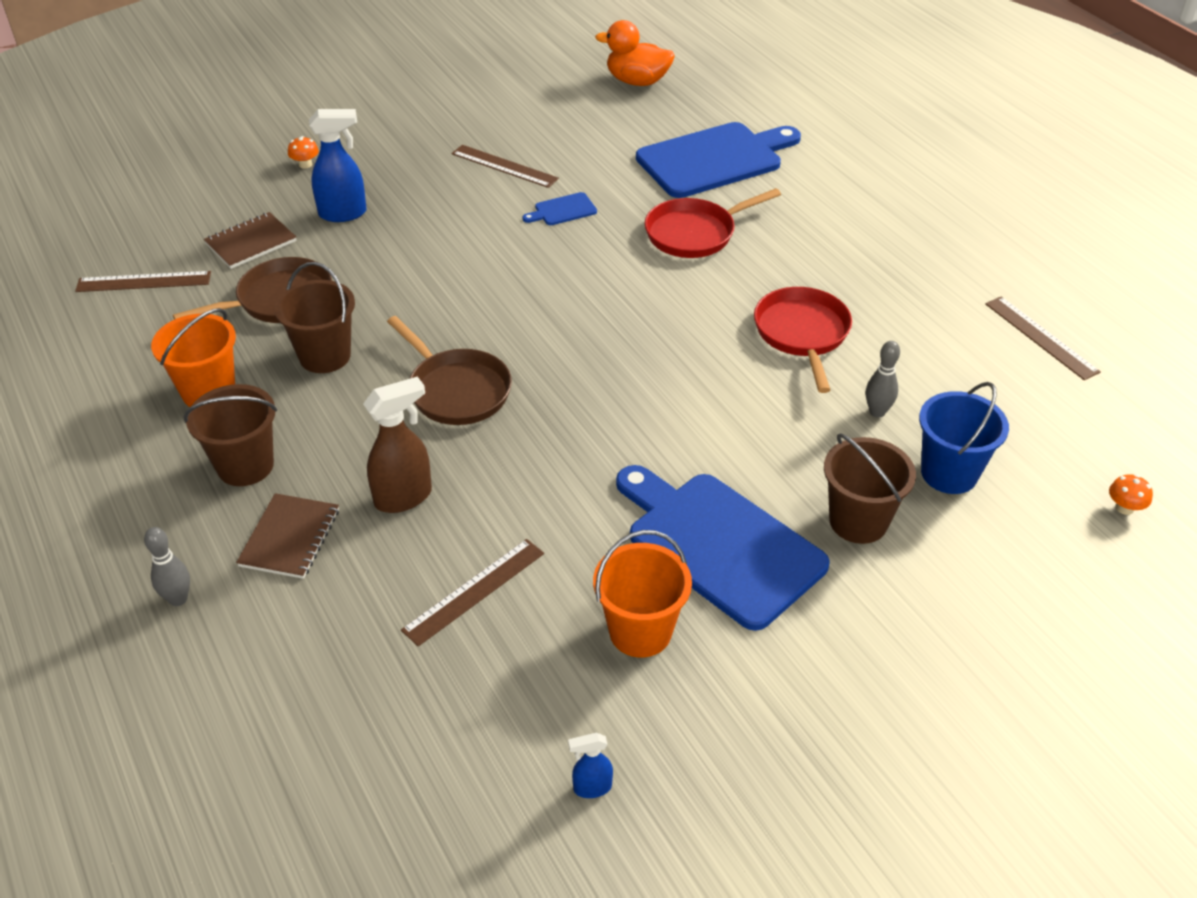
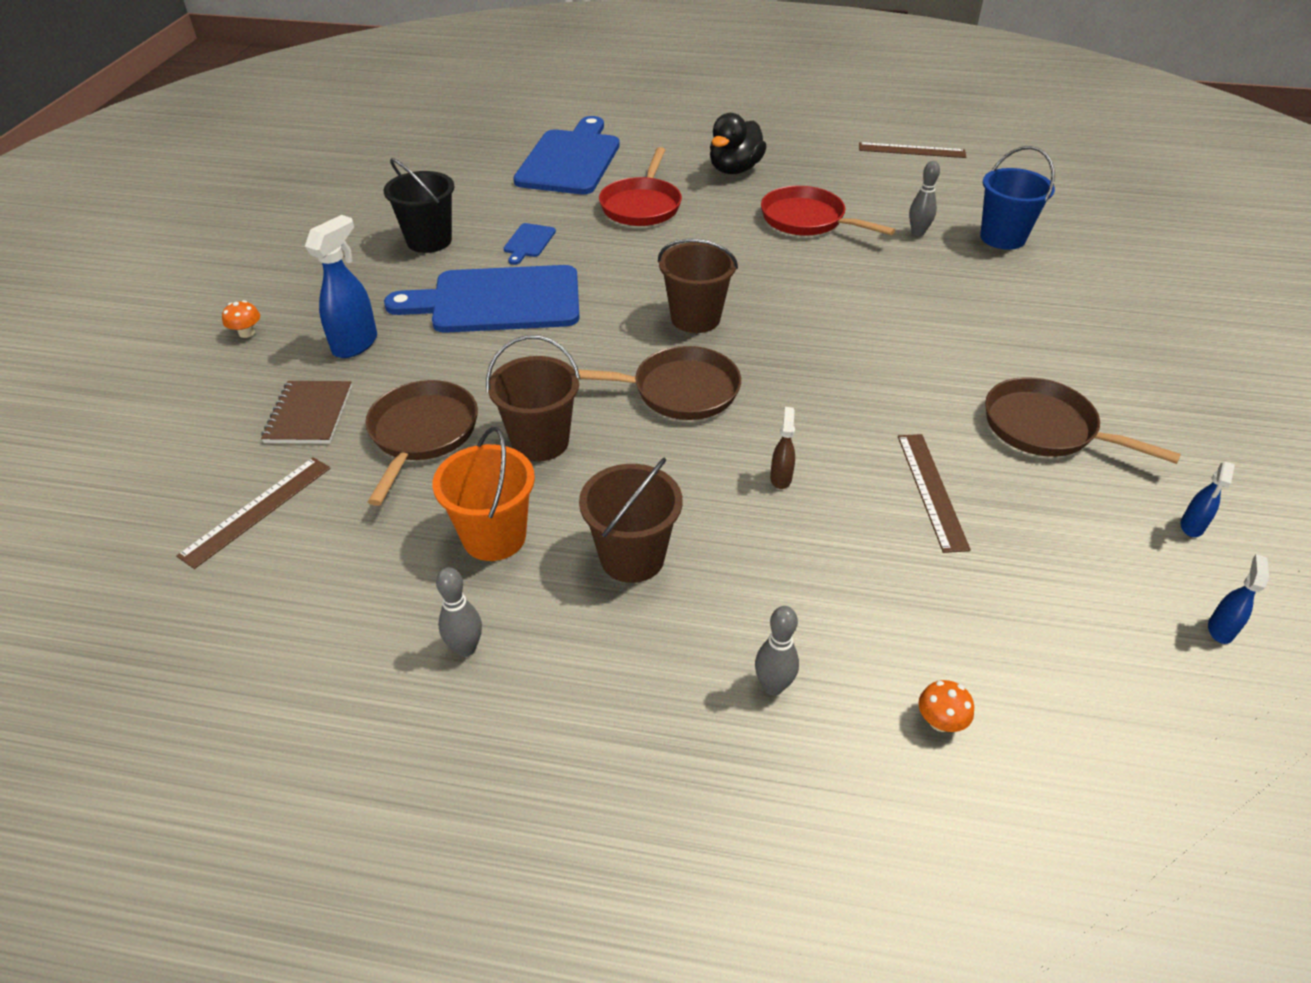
camera: 50 degrees left, 0 degrees up
(100, 438) = (465, 648): none -> grey bowling pin
(290, 538) = (762, 570): brown notebook -> none
(404, 497) = (781, 478): brown spray bottle -> brown spray bottle, size x0.53
(462, 852) = (1220, 629): none -> blue spray bottle
(504, 166) = (429, 241): brown ruler -> black bucket
(637, 81) = (426, 143): orange duck -> none
(640, 631) = (1046, 428): orange bucket -> brown pan
(719, 545) = (987, 353): blue cutting board -> blue cutting board (498, 301)
(831, 250) = (734, 169): none -> black duck
(858, 521) = (1015, 289): brown bucket -> brown bucket (695, 318)
(1124, 508) = (1088, 201): orange mushroom -> orange mushroom (940, 721)

